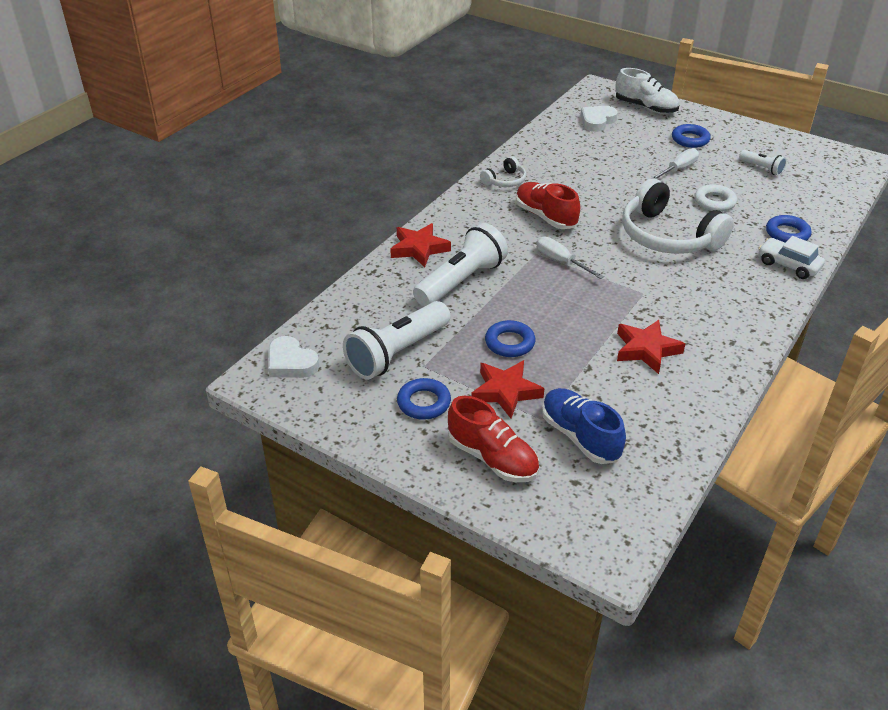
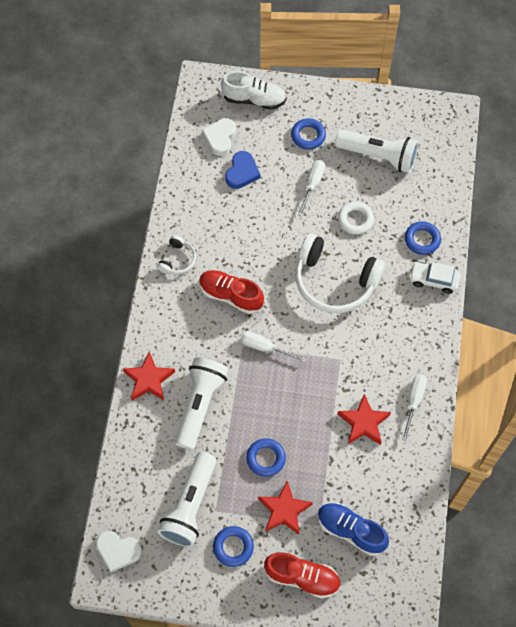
camera: 25 degrees left, 25 degrees up
(607, 145) = (242, 172): none -> blue heart
(720, 351) = (414, 401): none -> white screwdriver
(762, 168) = (378, 156): white flashlight -> white flashlight, size x2.02

